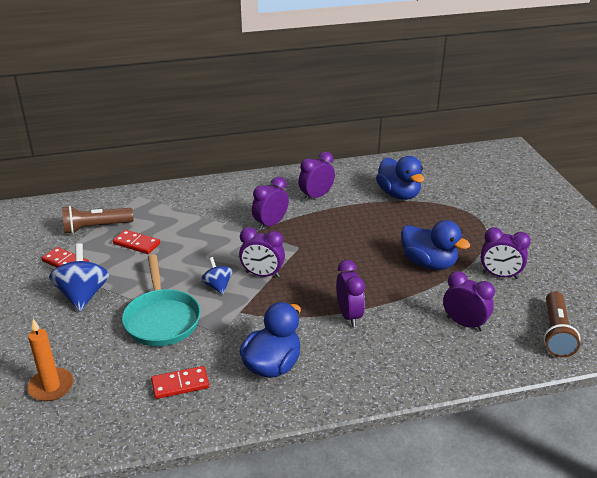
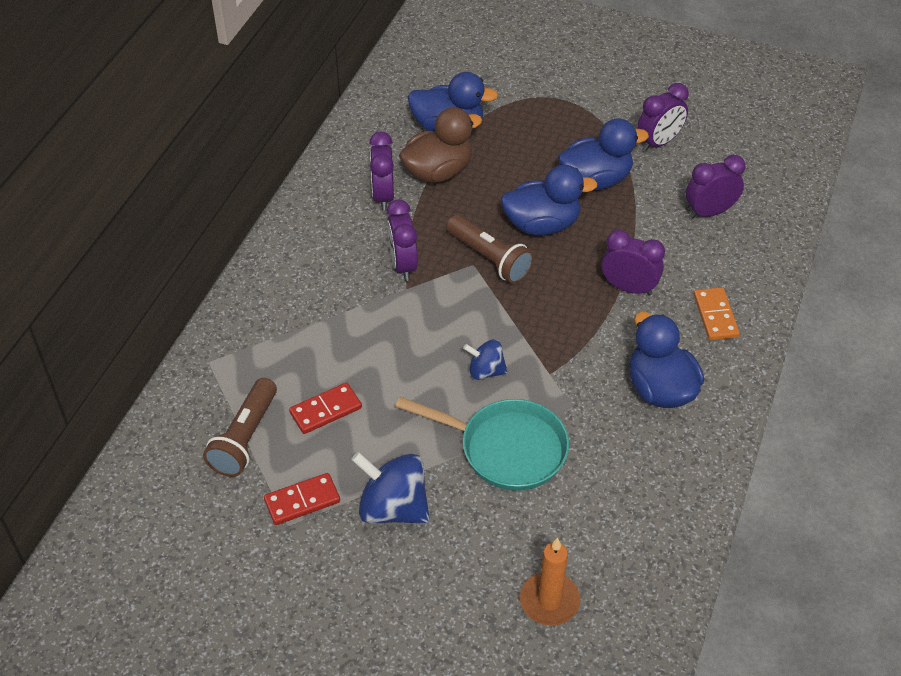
camera: 55 degrees left, 15 degrees up
(180, 384) = (633, 480): red domino -> none
(262, 274) = (498, 321): purple clock -> none
(358, 205) = (438, 172): none -> brown duck
(362, 258) = (542, 225): none -> blue duck
(368, 365) = (715, 316): none -> orange domino
(556, 333) = (770, 161): brown flashlight -> brown flashlight (490, 259)

